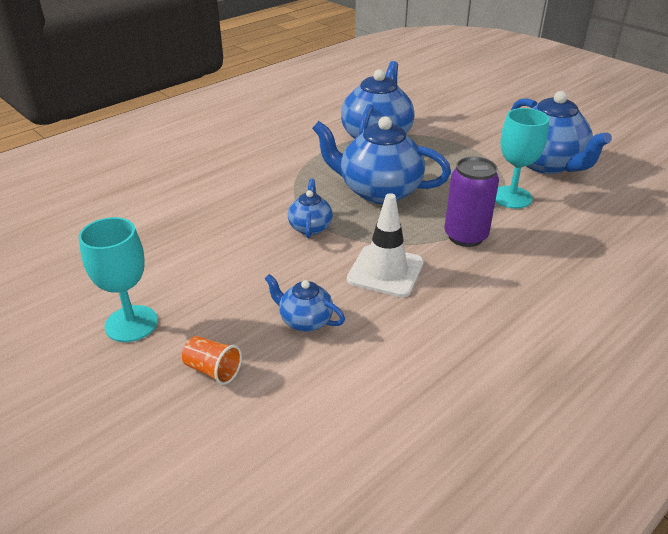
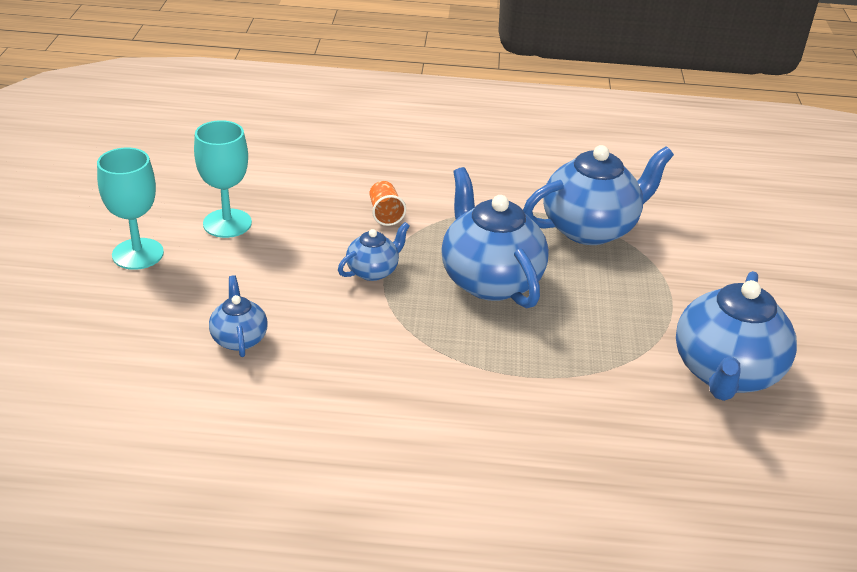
camera: 45 degrees right, 0 degrees up
(213, 370) = (130, 323): orange cup -> orange cup (385, 214)
(385, 271) = (363, 350): white traffic cone -> none
(465, 236) = (488, 375): purple can -> none
(511, 197) = (610, 375): turquoise goblet -> turquoise goblet (227, 223)

